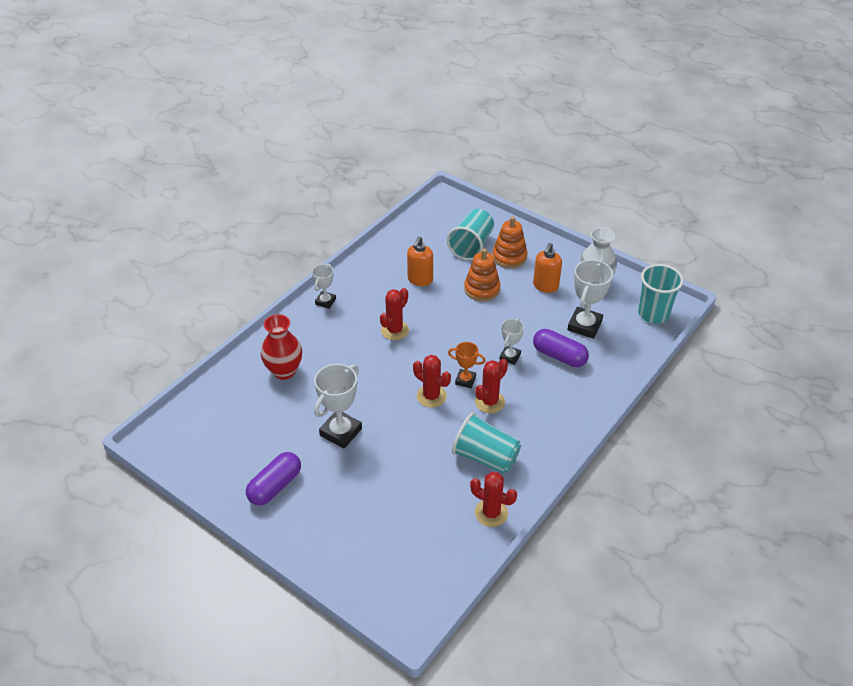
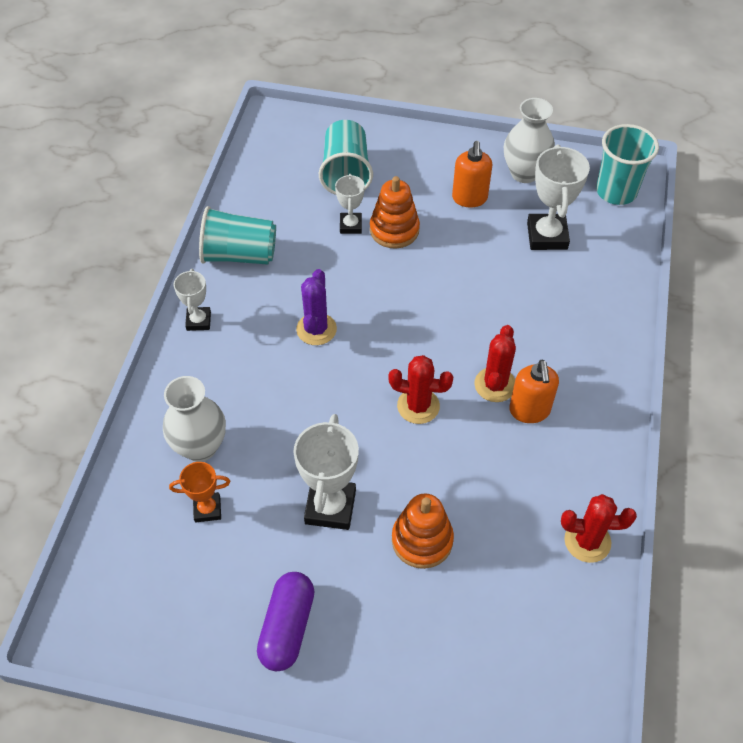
camera: 25 degrees left, 10 degrees up
(284, 371) = (200, 447): red vase -> white vase
(394, 330) = (316, 329): red cactus -> purple cactus
(420, 280) = (307, 244): orange soap dispenser -> orange soap dispenser (529, 411)
(465, 380) = (448, 366): orange trophy -> orange trophy (207, 509)
(485, 457) = (535, 465): turquoise cup -> turquoise cup (239, 255)
(509, 257) = (402, 173): orange stacking toy -> orange stacking toy (422, 540)
(510, 357) = (483, 312): white trophy -> white trophy (350, 225)
(559, 356) = (541, 288): purple capsule -> none

